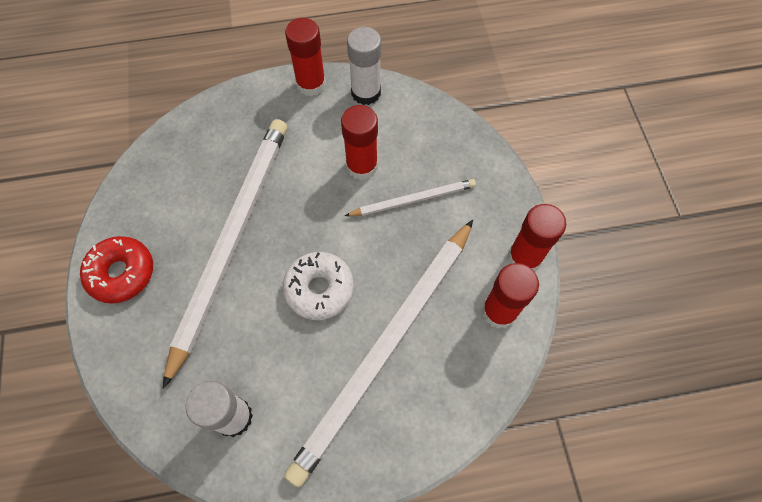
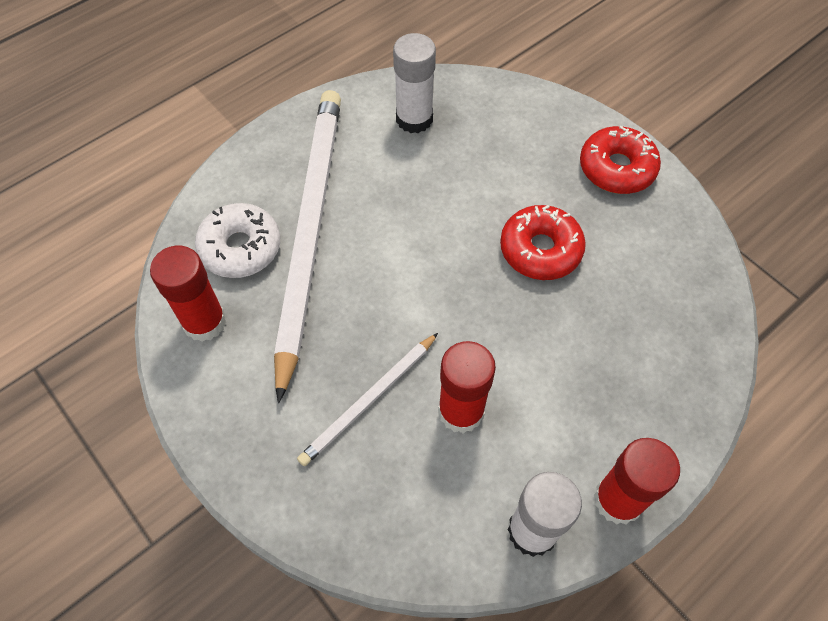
camera: 150 degrees right, 5 degrees down
(232, 240) = (540, 250): white pencil -> red donut
(319, 289) = (412, 249): white donut -> white donut (240, 248)
(524, 257) = (196, 398): red glue stick -> none

